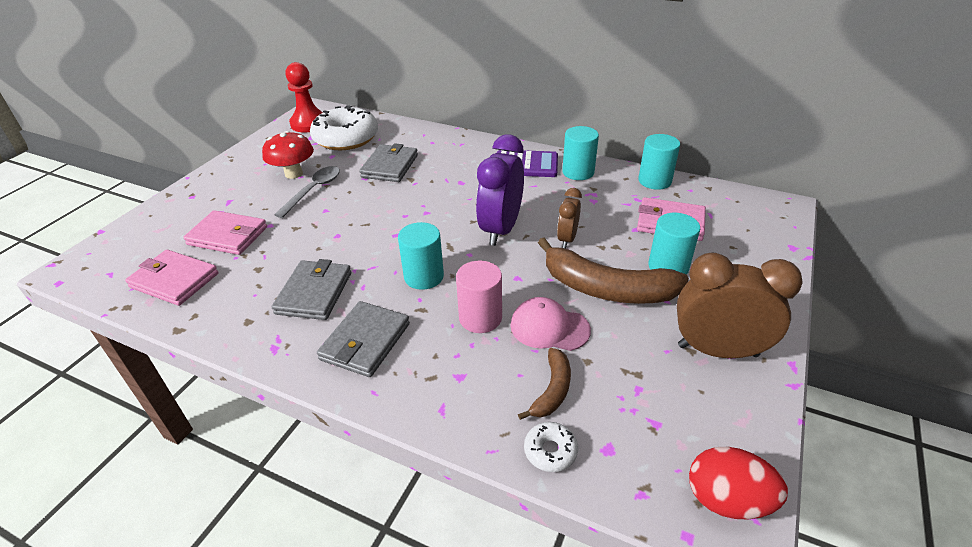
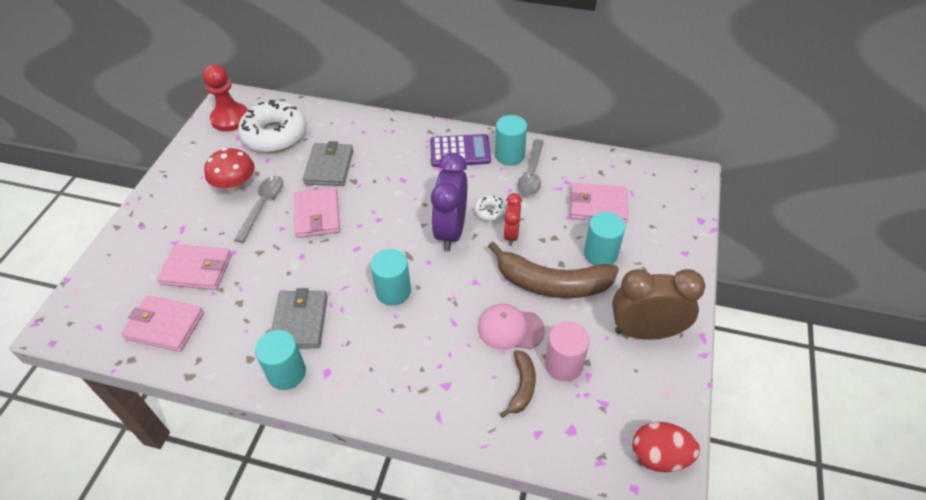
camera: 10 degrees left, 10 degrees up
(365, 203) = (317, 215): none -> pink wallet
(365, 341) = (359, 364): grey wallet -> none
(480, 318) = (451, 327): pink cylinder -> pink cylinder (563, 365)
(550, 451) = (528, 439): white donut -> white donut (490, 211)
(567, 239) = (511, 235): brown clock -> red clock
(599, 189) = (532, 174): none -> grey spoon
(654, 181) = (580, 158): turquoise cylinder -> turquoise cylinder (287, 373)

